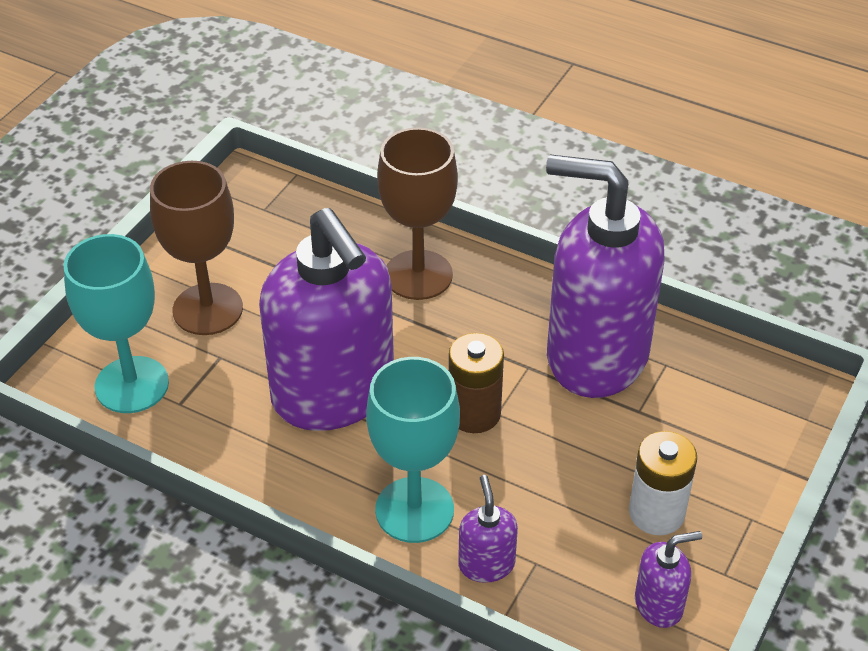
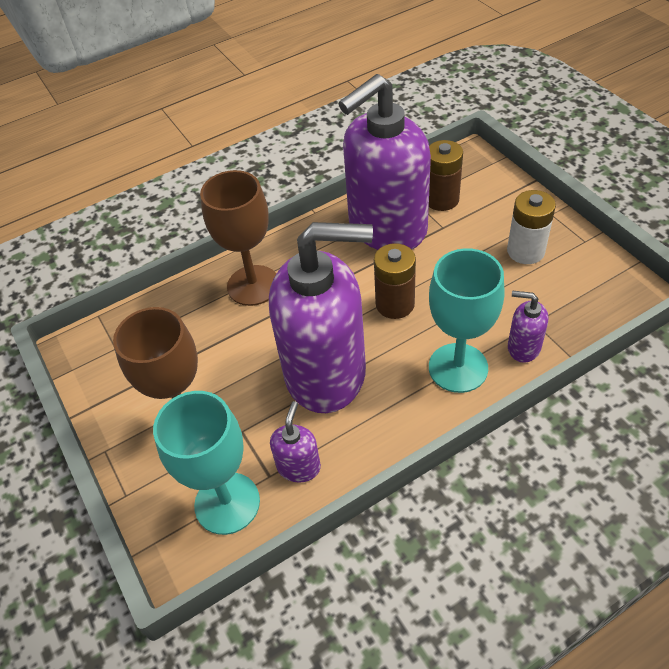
camera: 55 degrees left, 5 degrees up
(659, 605) = (594, 278): purple soap dispenser -> purple soap dispenser (299, 466)
(689, 390) = (441, 199): none -> brown battery

